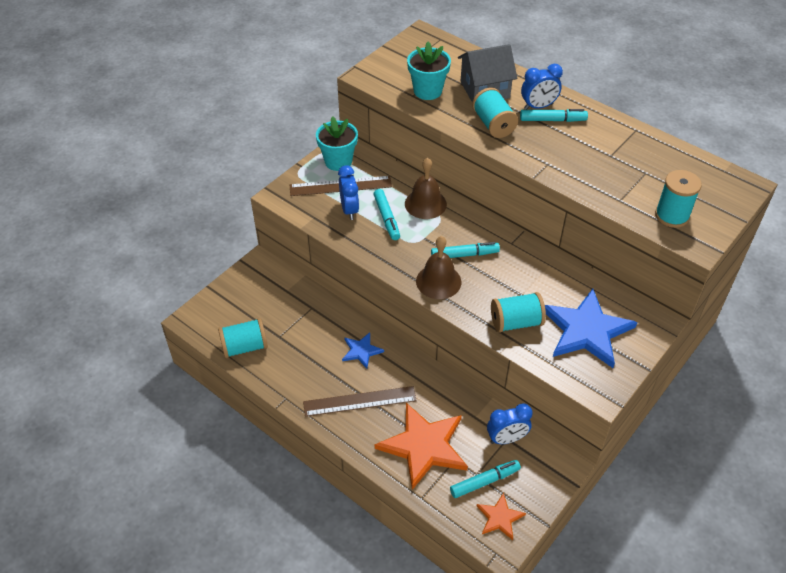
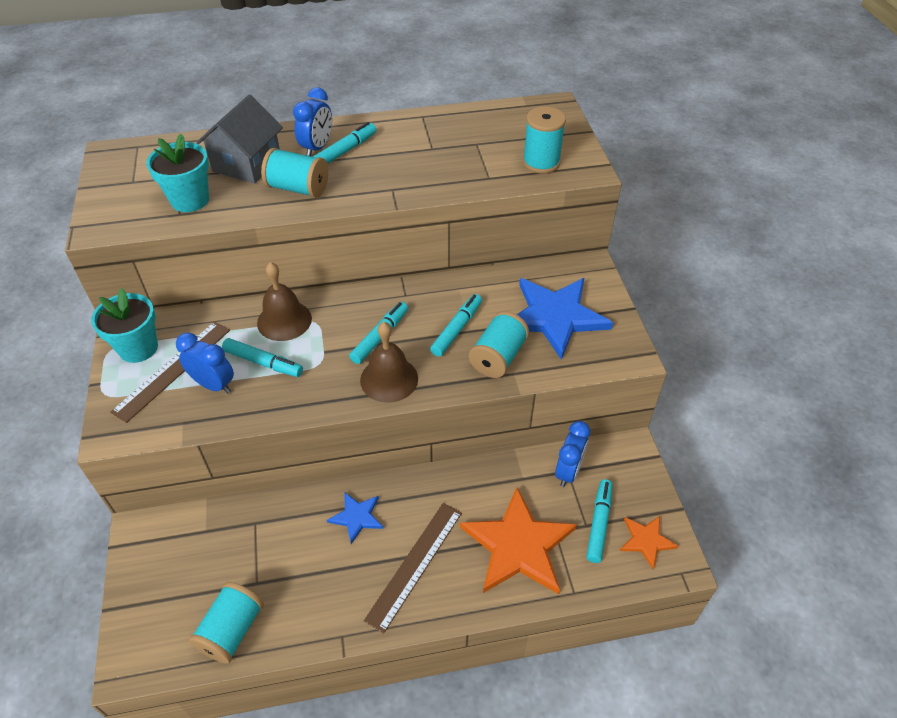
camera: 50 degrees left, 0 degrees up
(514, 287) = (456, 329): none -> turquoise marker

